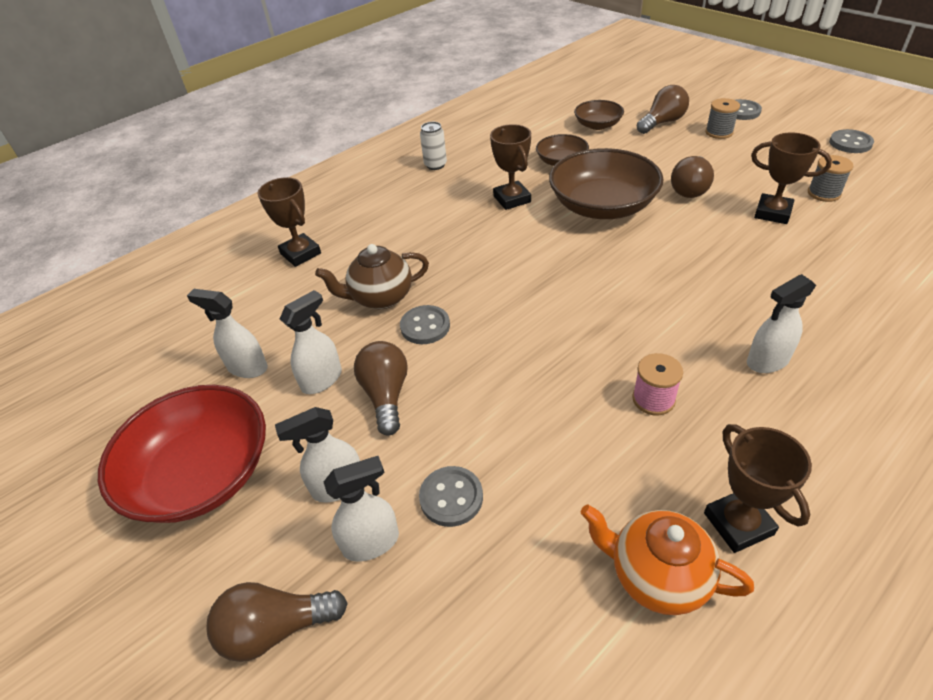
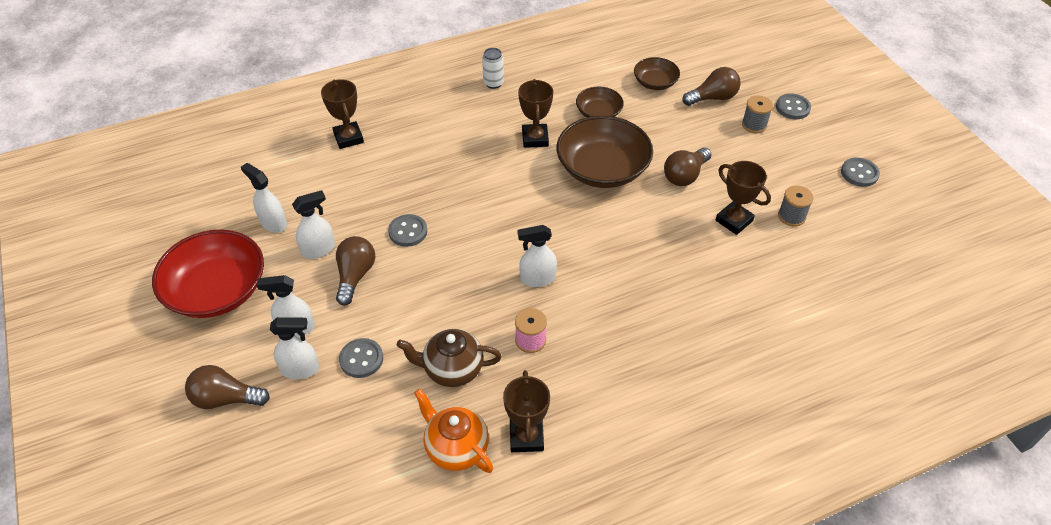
camera: 15 degrees right, 5 degrees up
(380, 298) = (388, 197): brown teapot -> brown teapot (452, 369)
(767, 361) = (629, 340): white spray bottle -> white spray bottle (537, 279)

